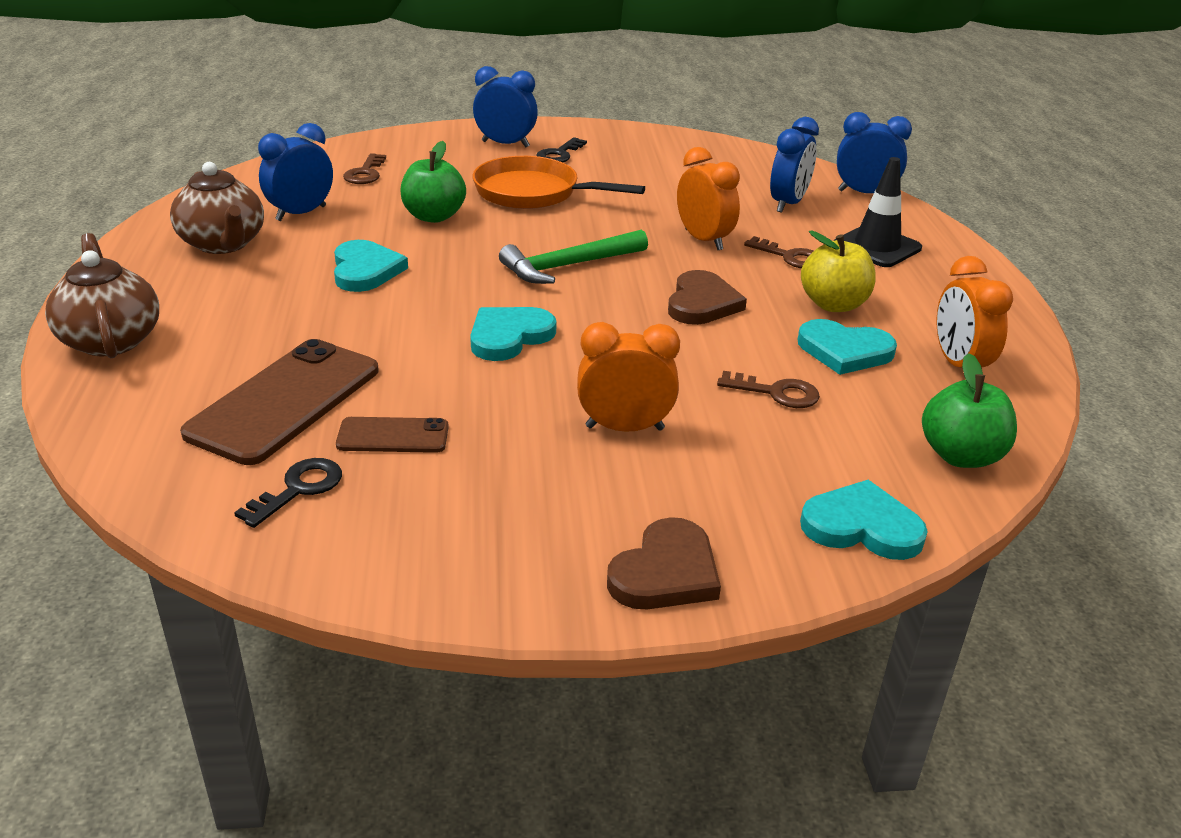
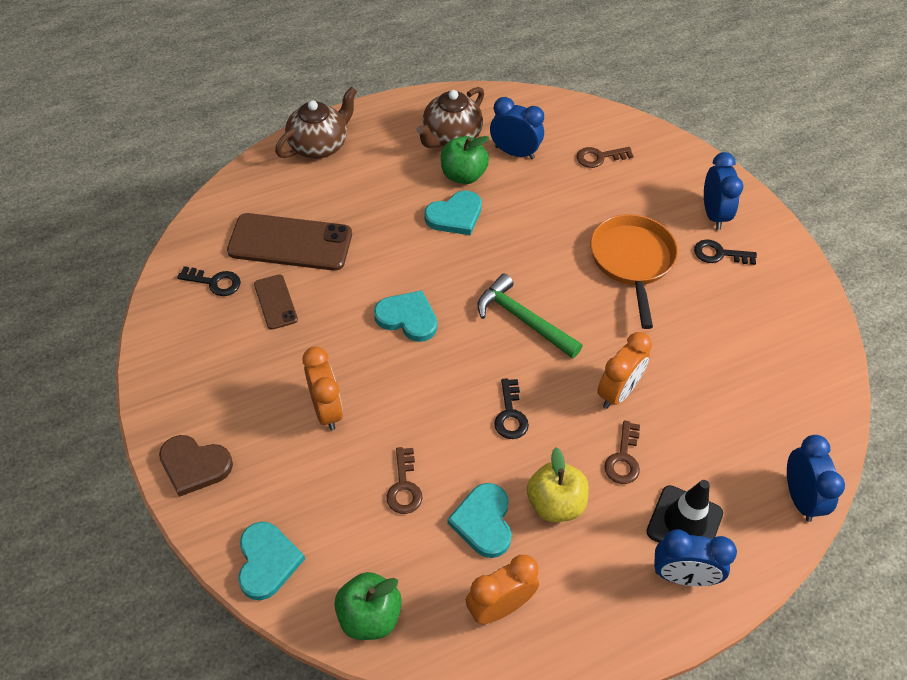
camera: 70 degrees right, 20 degrees up
(433, 216) = (554, 220): green apple -> green apple (463, 175)
(702, 303) = (510, 415): brown heart -> black key
(788, 204) = (731, 439): blue clock -> blue clock (683, 576)

